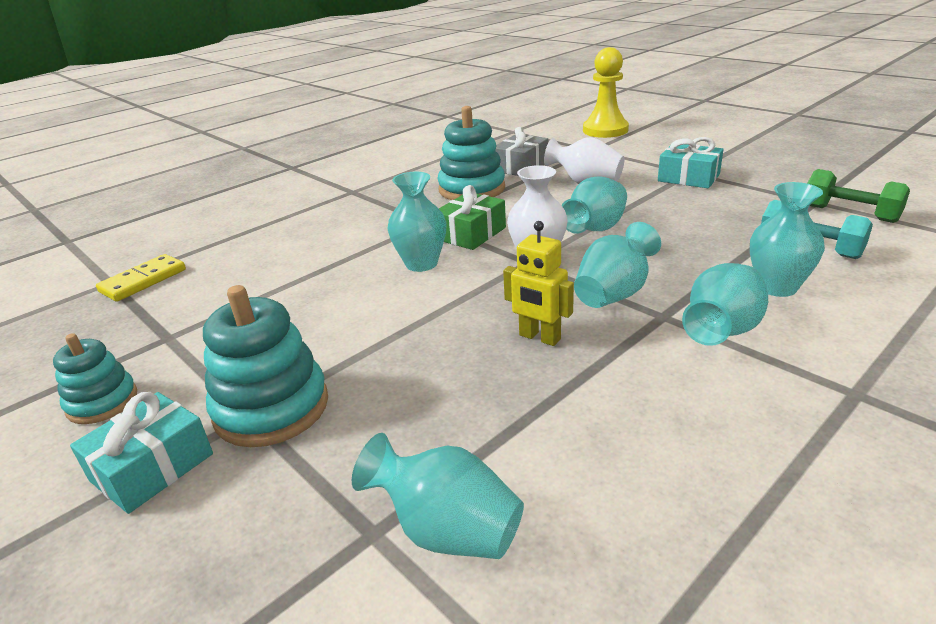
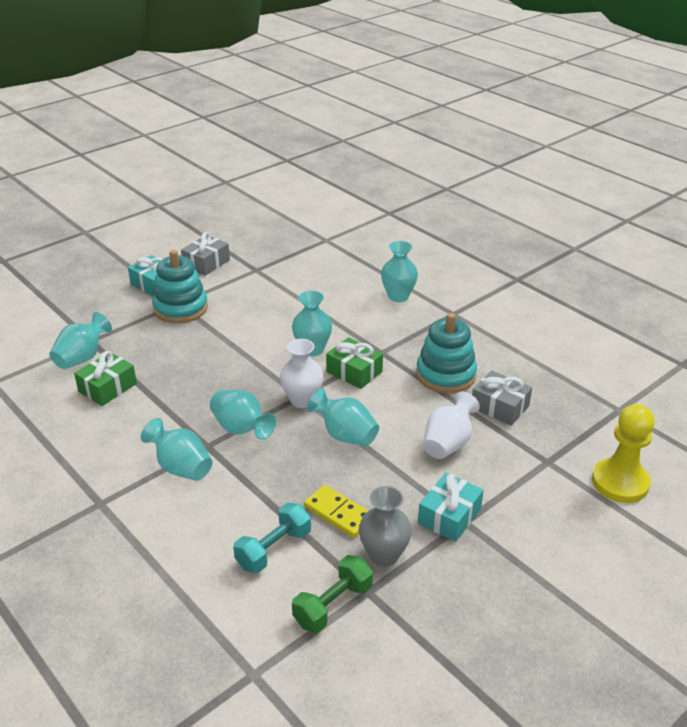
camera: 90 degrees right, 5 degrees up
(102, 402) = (206, 263): turquoise stacking toy -> grey gift
(143, 281) = (324, 250): yellow domino -> yellow domino (339, 513)
(539, 337) = (204, 392): yellow robot -> none
(551, 457) = (107, 387): none -> green gift
(763, 198) = (384, 555): none -> grey vase
(777, 287) = (221, 509): turquoise vase -> turquoise vase (398, 296)

